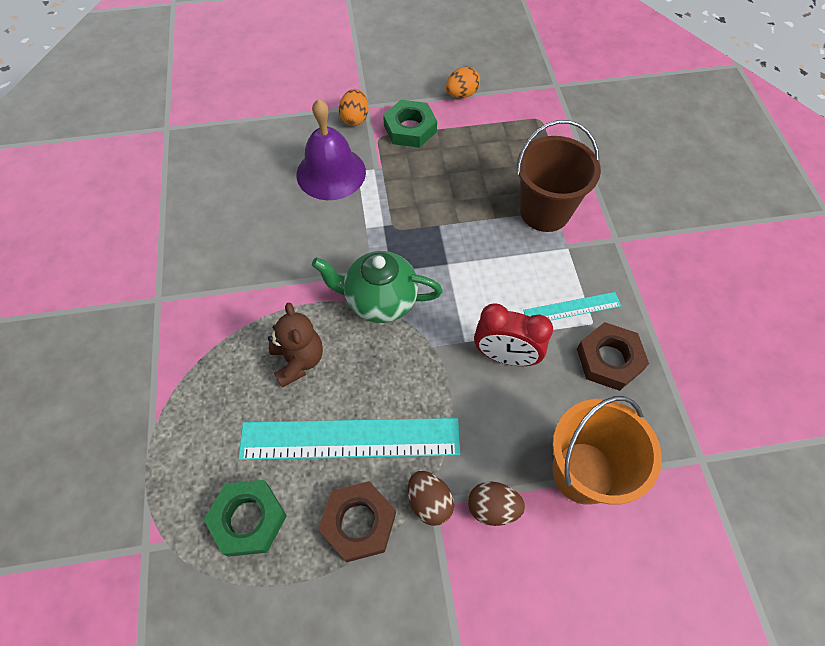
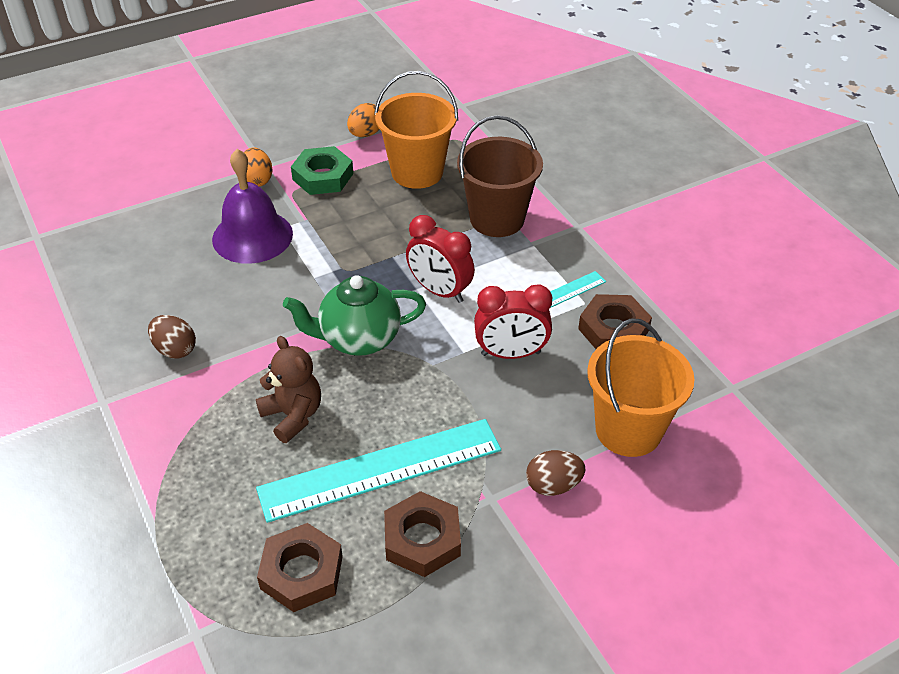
camera: 20 degrees left, 15 degrees down
(248, 519) = (301, 572): green nut -> brown nut
(429, 502) = (487, 499): brown egg -> brown egg (175, 349)
(467, 272) = (439, 291): none -> red clock
(492, 144) = (417, 172): none -> orange bucket

